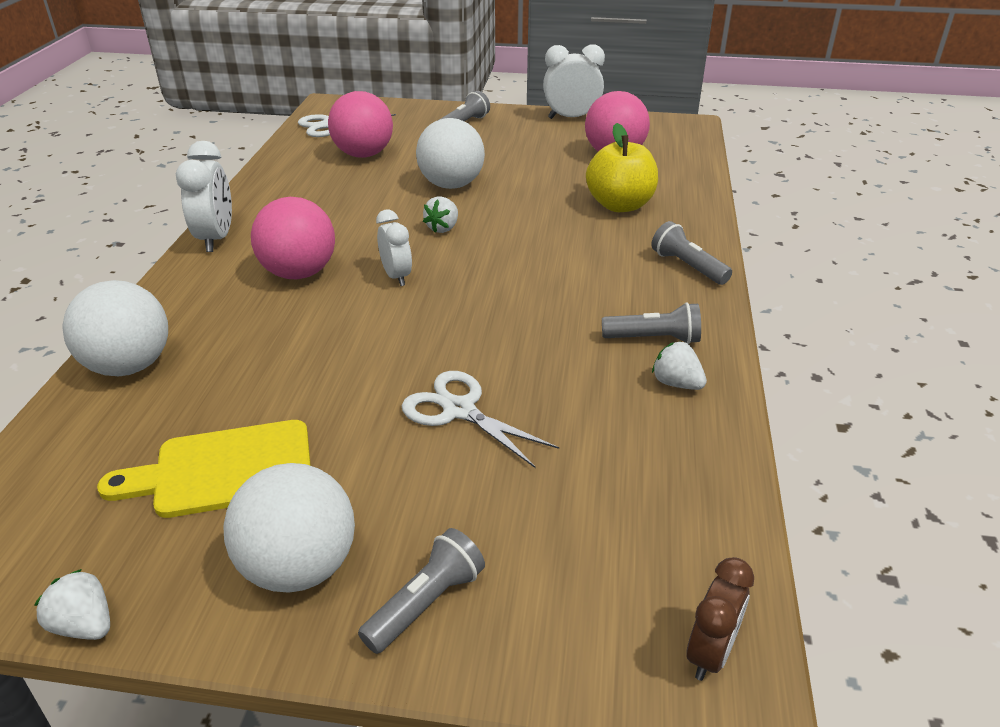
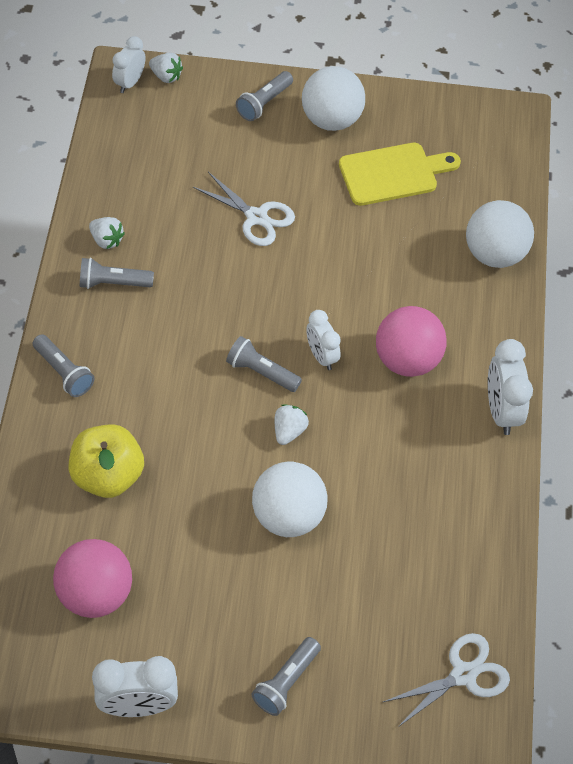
camera: 175 degrees right, 20 degrees up
(85, 625) = (425, 94): white strawberry -> white strawberry (166, 76)
(363, 154) = (401, 589): pink ball -> none
(467, 265) = (261, 372): none -> grey flashlight
(710, 653) = (130, 83): brown clock -> white clock

